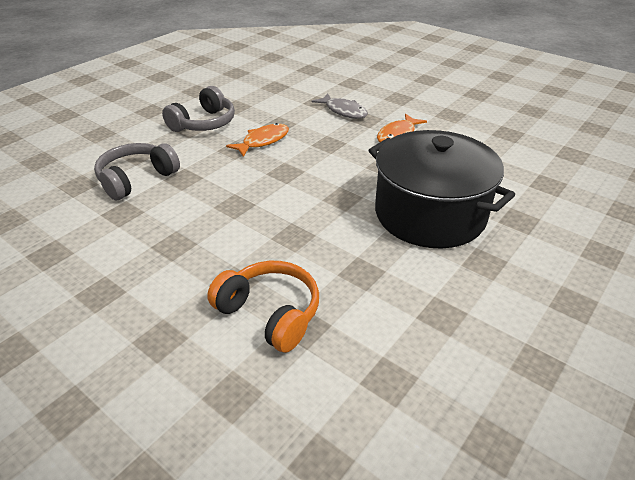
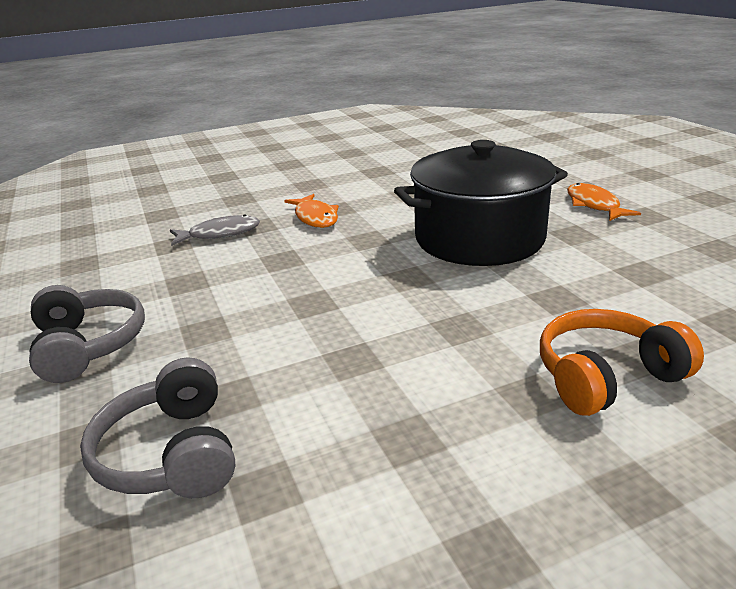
camera: 60 degrees left, 10 degrees down
(263, 141) = (214, 304): orange fish -> orange fish (594, 205)

